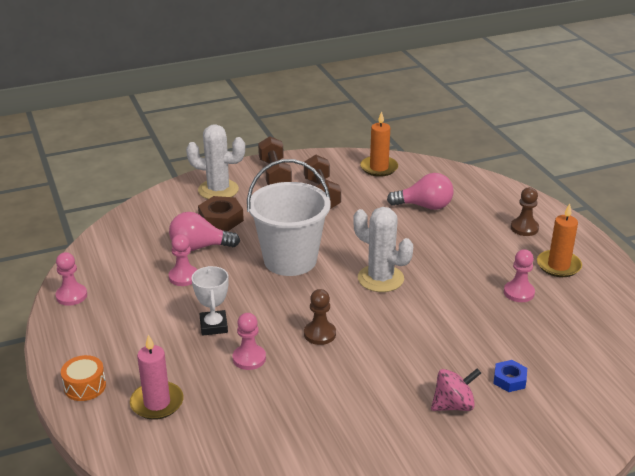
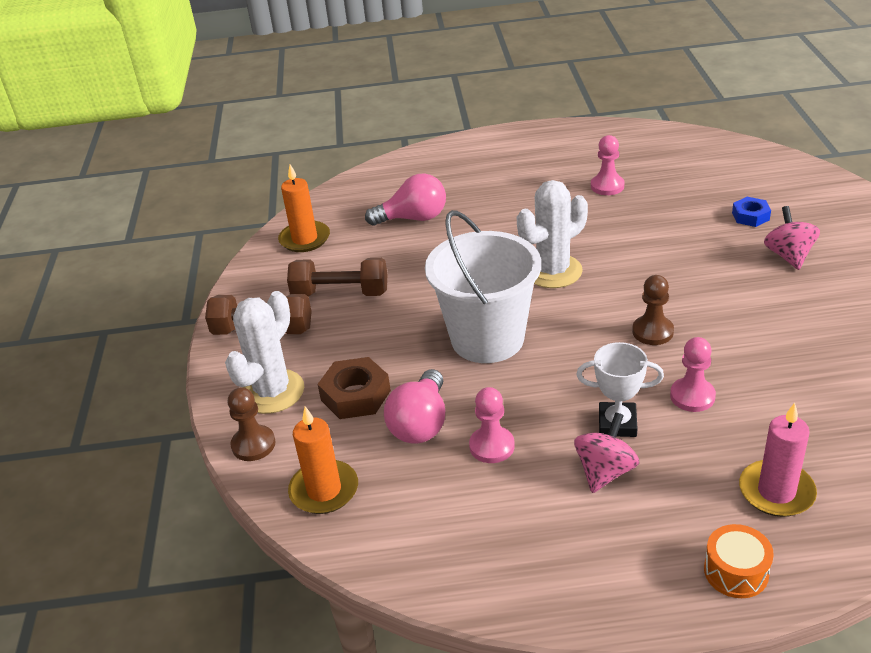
camera: 70 degrees left, 5 degrees up
(71, 296) = (501, 586): pink pawn -> none
(167, 325) = (605, 471): none -> pink spinning top
(424, 206) = (413, 218): pink light bulb -> pink light bulb turned 60 degrees clockwise
(524, 228) = (490, 162): brown pawn -> brown pawn (253, 445)
(558, 266) = (567, 155): orange candle -> orange candle (324, 490)

